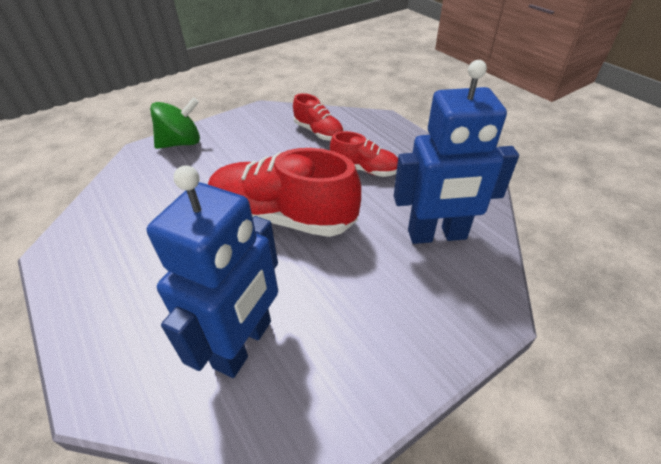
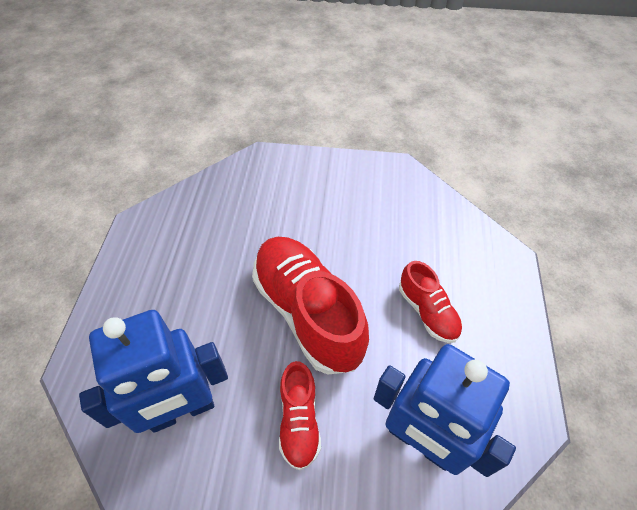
camera: 40 degrees right, 10 degrees up
(181, 143) = (298, 168): green spinning top -> none
(318, 132) = (426, 233): red shoe -> red shoe (299, 420)

